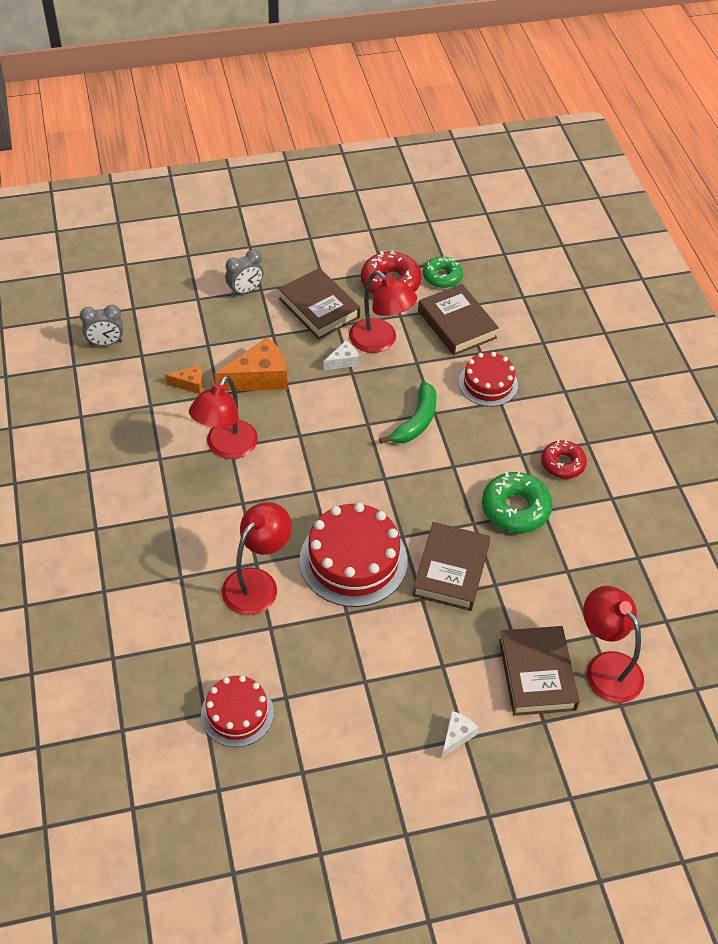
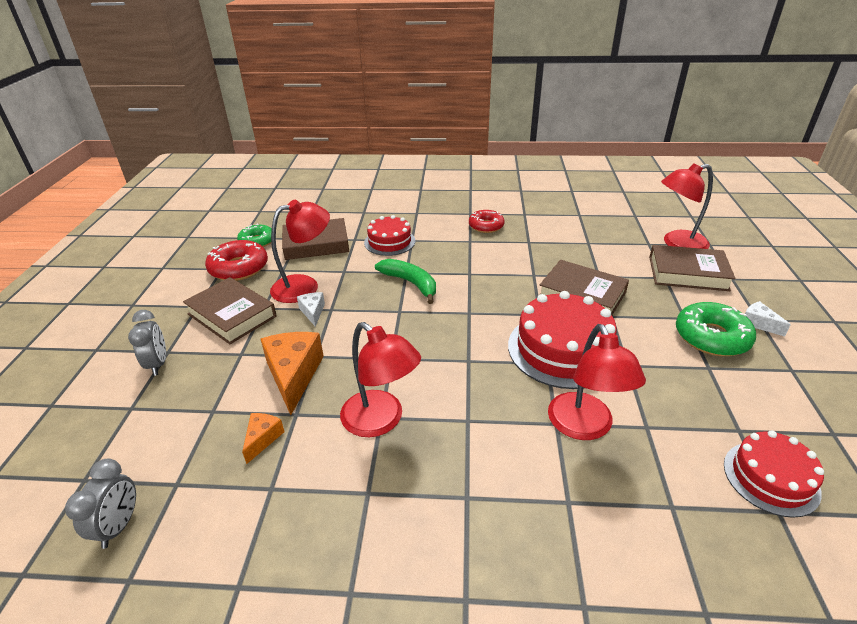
camera: 70 degrees left, 15 degrees down
(257, 583) = (584, 427): red lamp -> red lamp turned 150 degrees counterclockwise
(319, 308) = (232, 315): brown book -> brown book turned 60 degrees clockwise
(515, 508) = (523, 253): green donut -> green donut (711, 337)

